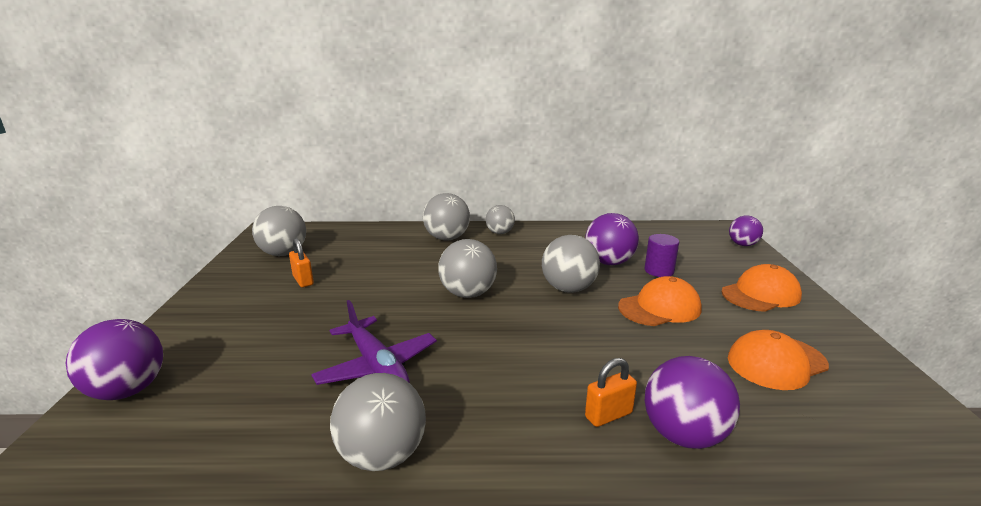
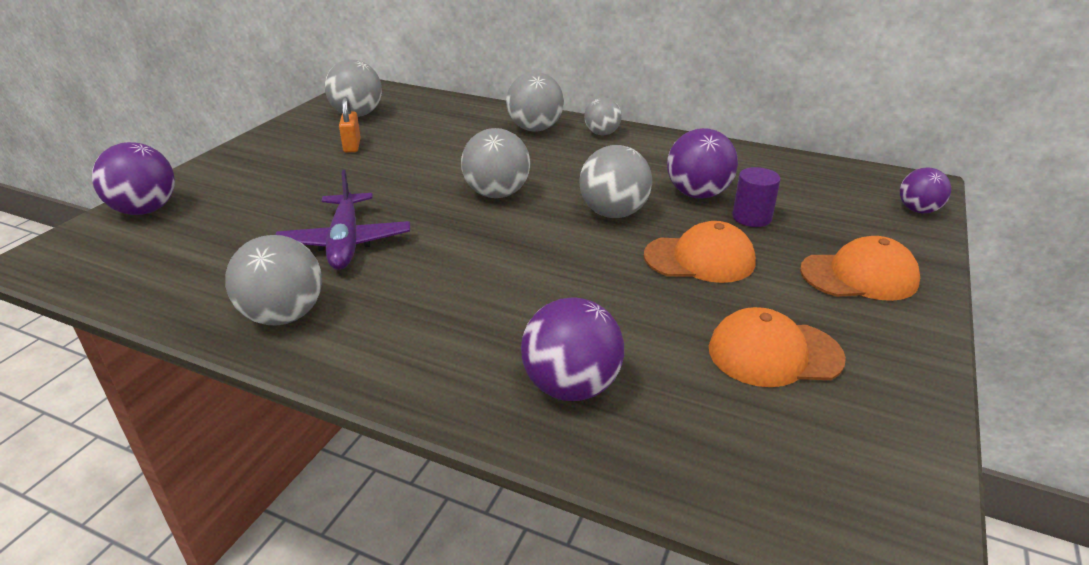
camera: 25 degrees right, 10 degrees up
(608, 415) = (514, 346): orange padlock -> none

